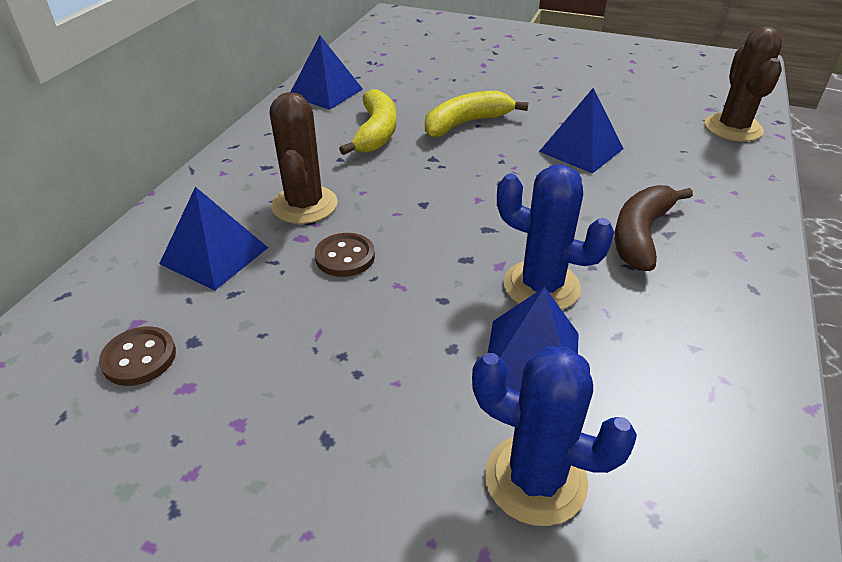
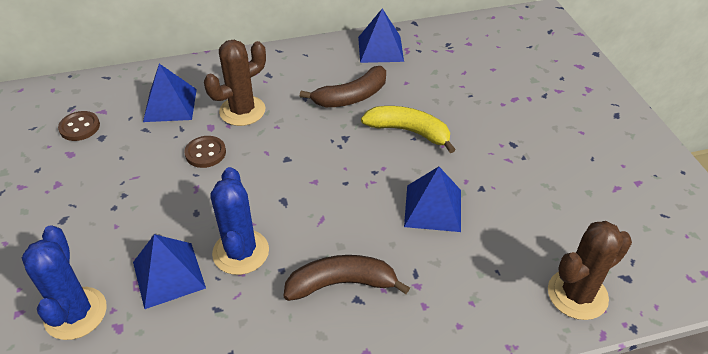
camera: 55 degrees right, 5 degrees up
(376, 133) = (351, 97): yellow banana -> brown banana

